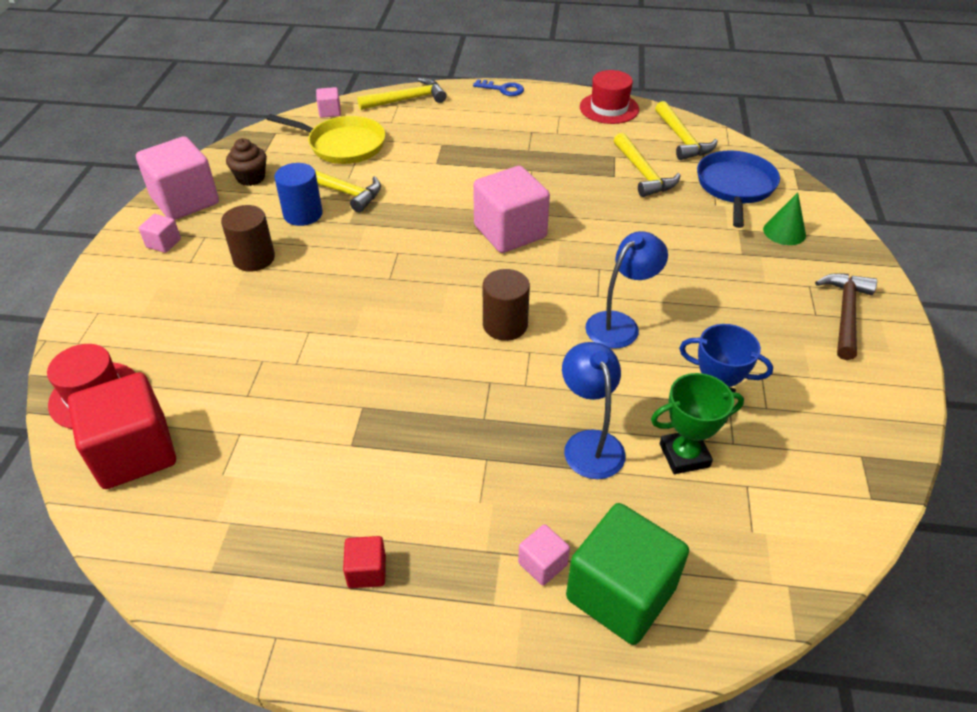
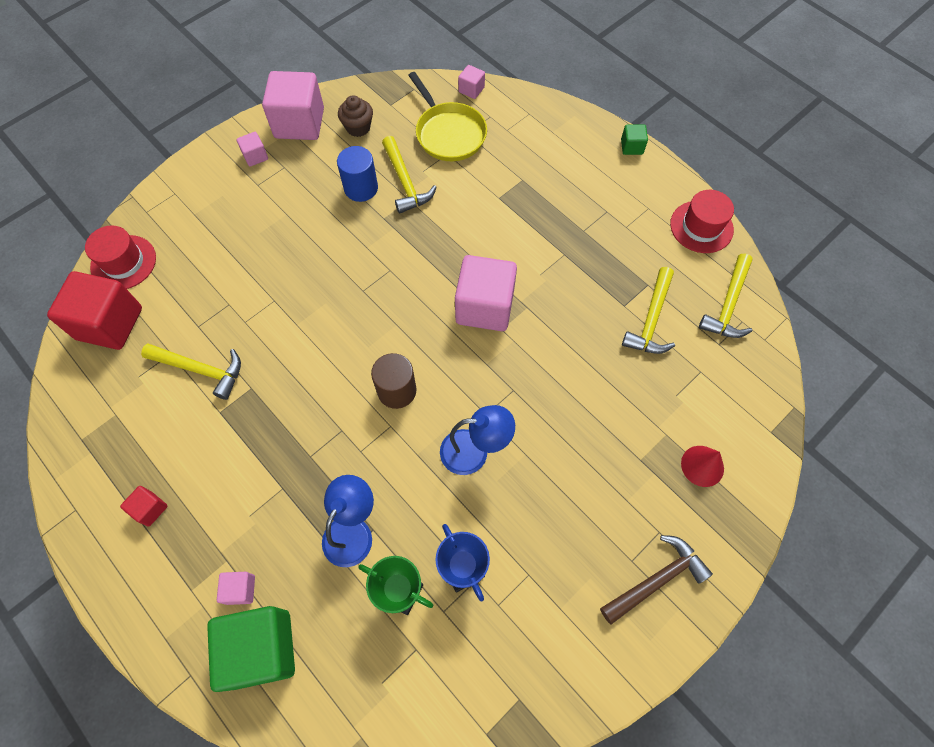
camera: 40 degrees right, 20 degrees up
(254, 258) = (296, 209): brown cylinder -> none
(407, 99) = (542, 111): yellow hammer -> yellow hammer (201, 370)
(503, 89) = (631, 147): blue key -> green cube
(735, 187) = (715, 389): blue pan -> none
(784, 232) = (702, 466): green cone -> red cone

